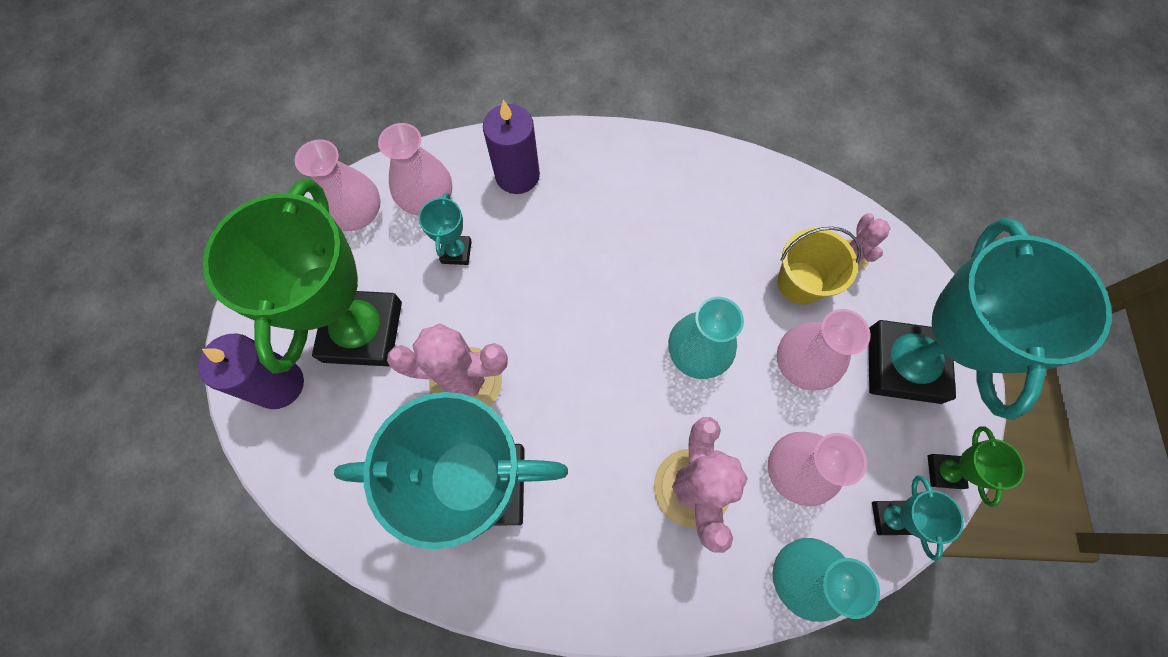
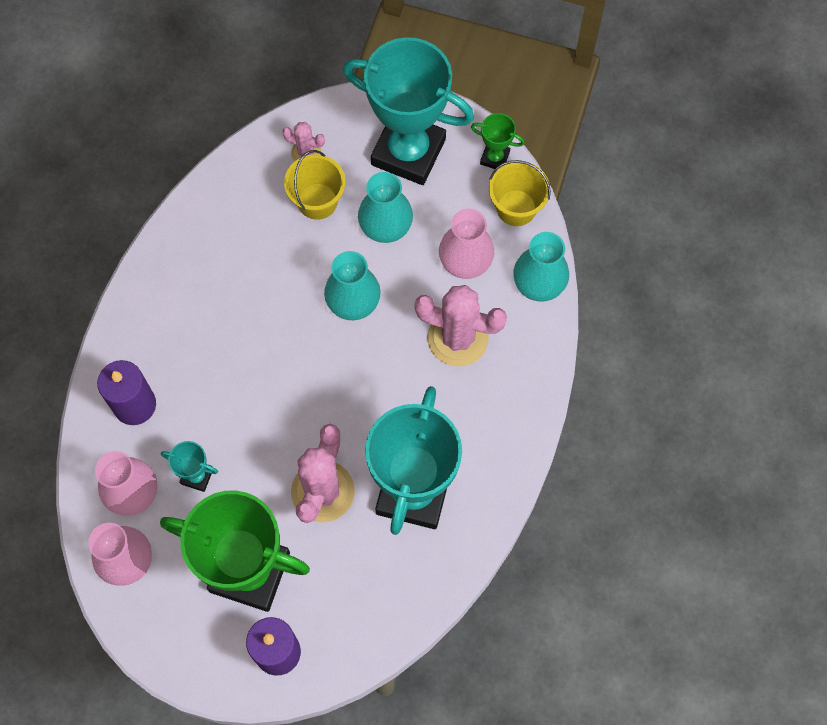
camera: 75 degrees left, 0 degrees up
(801, 364) = (385, 225): pink vase -> turquoise vase
(889, 517) = (516, 208): turquoise trophy -> yellow bucket

